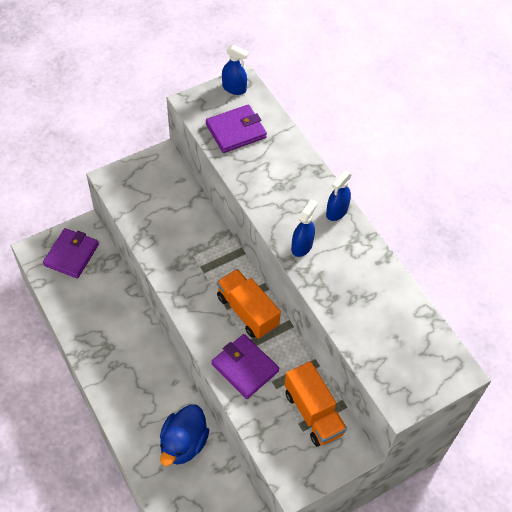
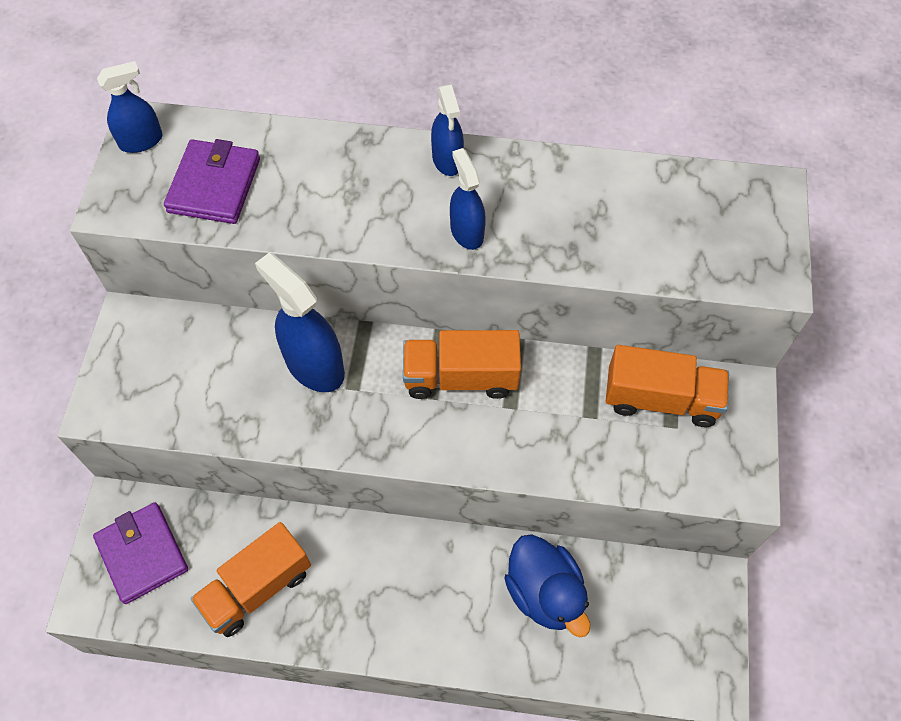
camera: 50 degrees left, 5 degrees up
(90, 312) = (257, 588): none -> orange truck
(201, 245) = (314, 365): none -> blue spray bottle
(245, 368) = (540, 435): purple wallet -> none

